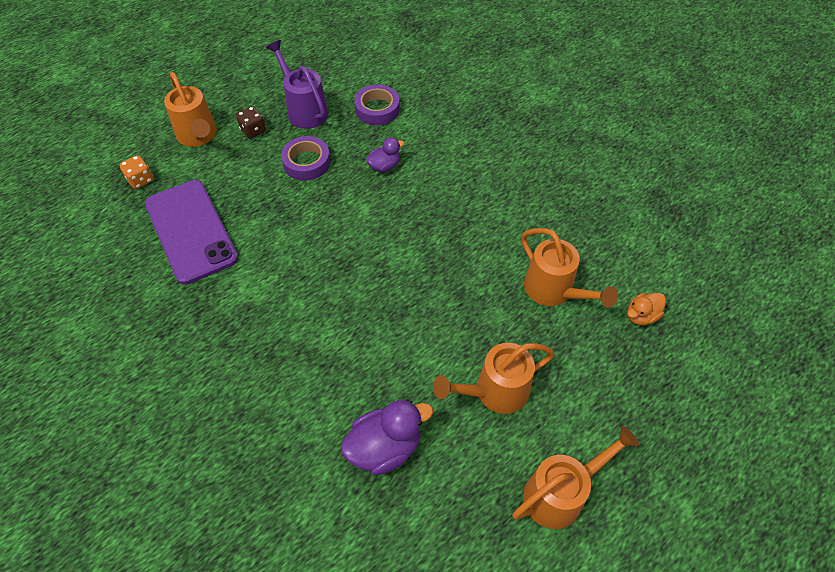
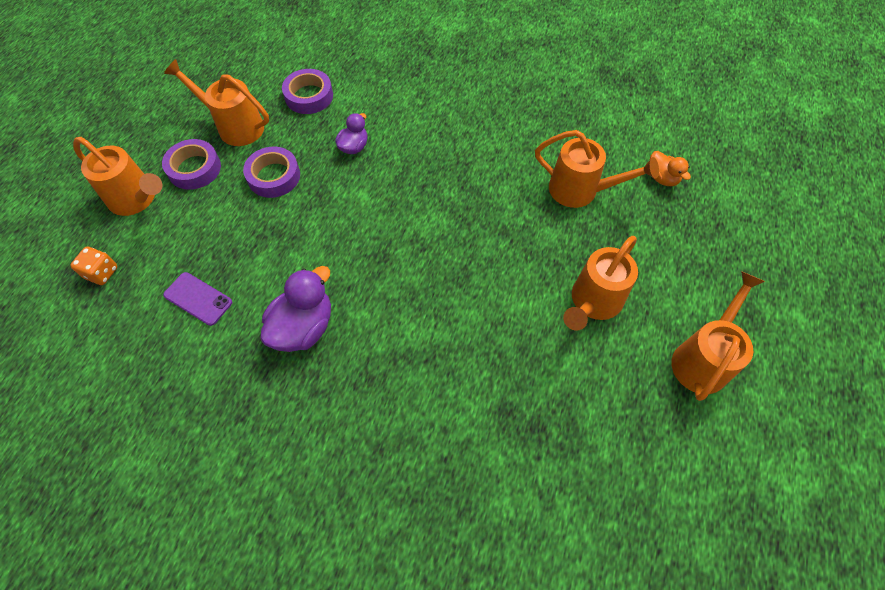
camera: 30 degrees left, 5 degrees up
(191, 231) = (198, 299): purple phone -> purple phone, size x0.48
(253, 130) = (194, 168): brown dice -> purple tape
(304, 110) = (235, 126): purple watering can -> orange watering can
(385, 447) = (536, 403): purple duck -> purple duck (303, 327)
(641, 316) = (662, 178): orange duck -> orange duck turned 60 degrees counterclockwise

